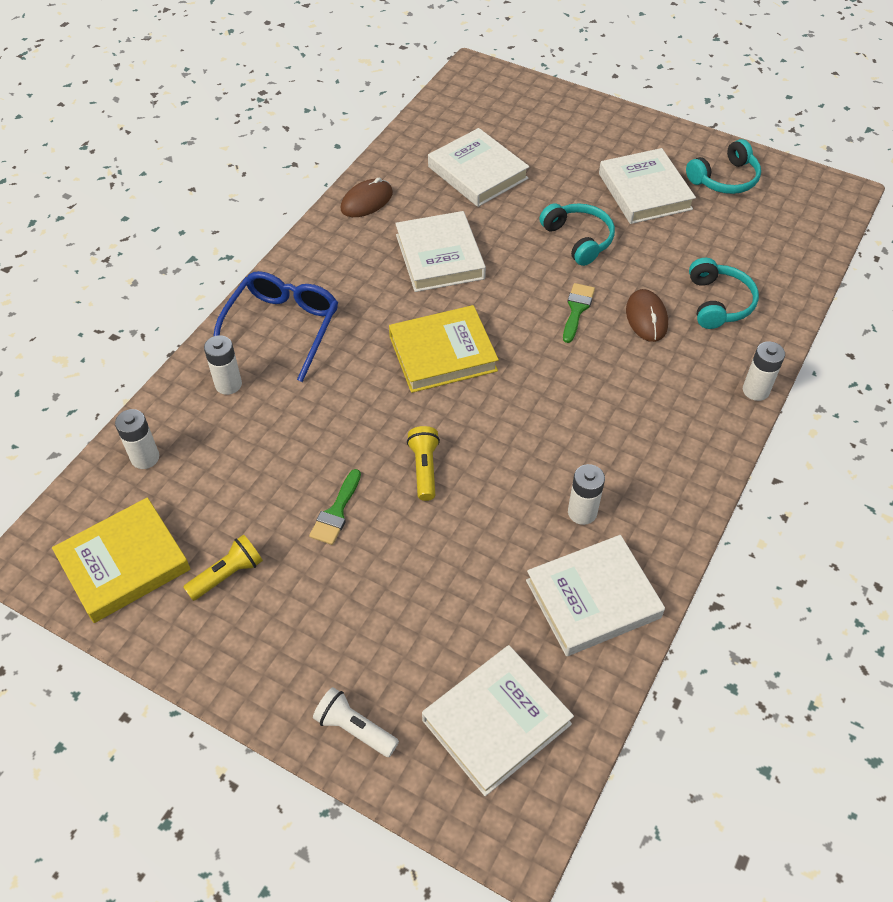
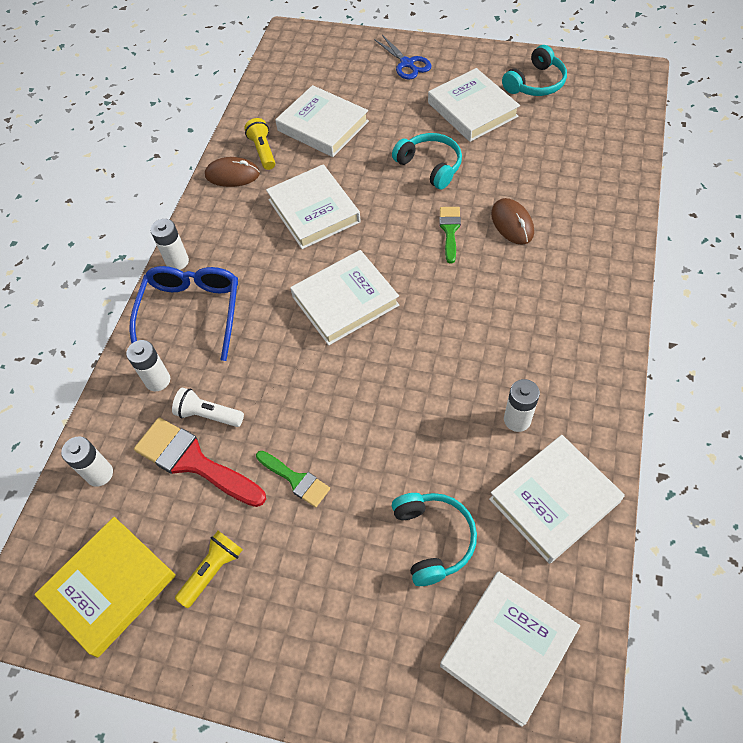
camera: 10 degrees left, 5 degrees up
(240, 469) = (193, 461): none -> red brush
(336, 512) = (296, 480): green brush -> green brush turned 60 degrees counterclockwise
(355, 728) = (380, 693): white flashlight -> white flashlight (208, 415)
(366, 201) = (232, 175): brown mouse -> brown mouse turned 60 degrees clockwise
(424, 469) = (363, 415): yellow flashlight -> yellow flashlight (263, 151)
(443, 353) = (345, 301): yellow book -> white book
(590, 128) = (407, 64): none -> blue scissors
(718, 303) = (568, 195): turquoise headphones -> turquoise headphones (433, 539)
(755, 390) = (627, 266): white battery -> white battery (177, 261)

